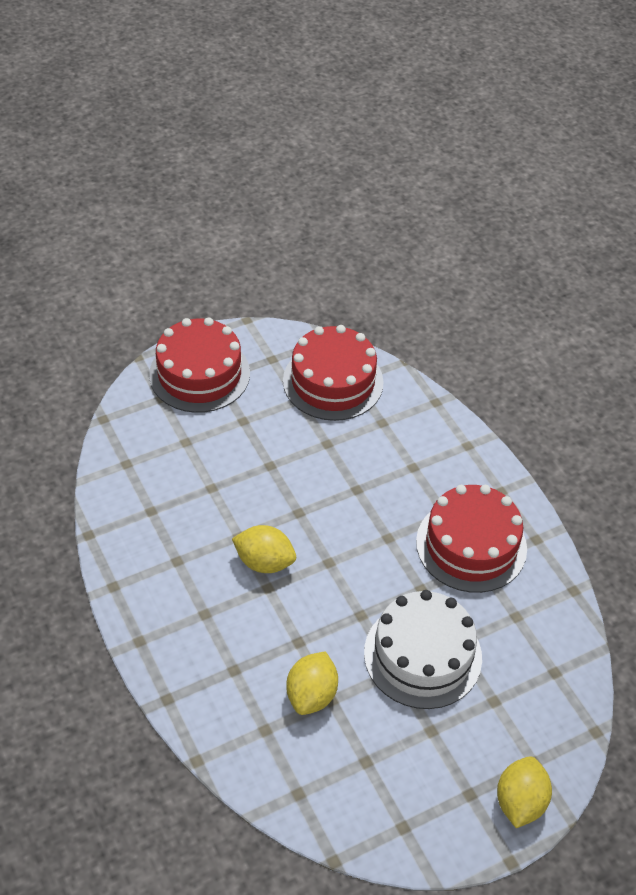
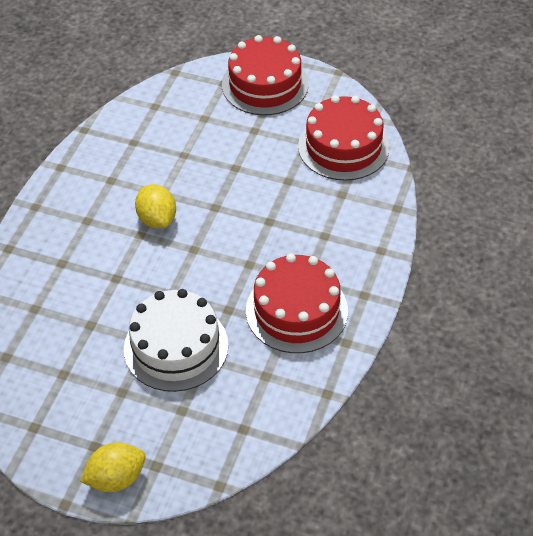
camera: 50 degrees right, 0 degrees up
(311, 694) = (84, 312): yellow lemon -> none

